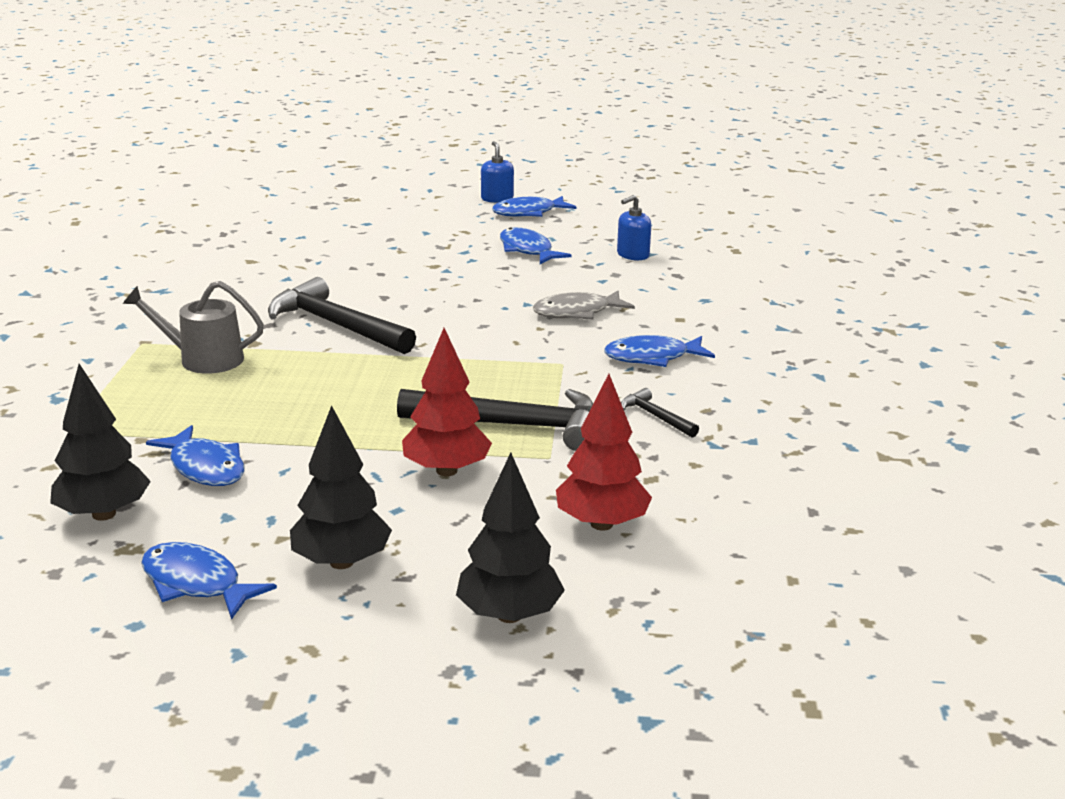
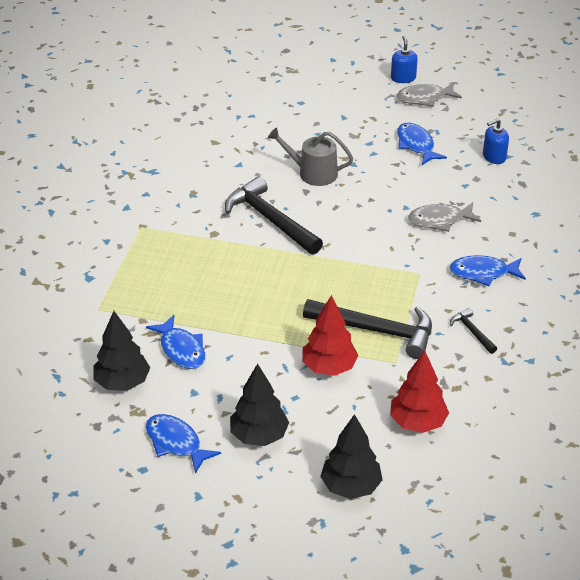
camera: 10 degrees right, 15 degrees up
(204, 359) = (181, 247): grey watering can -> grey watering can (313, 173)
(528, 213) = (424, 98): blue fish -> grey fish

